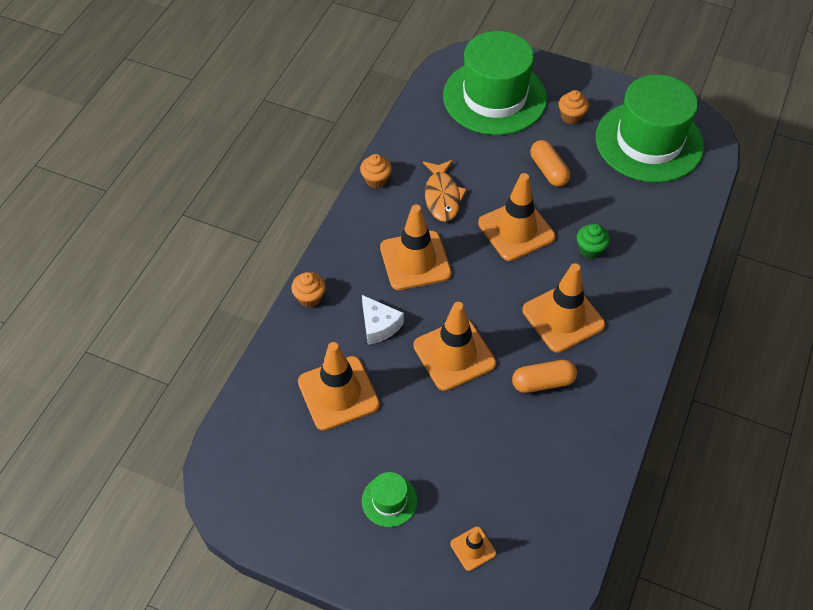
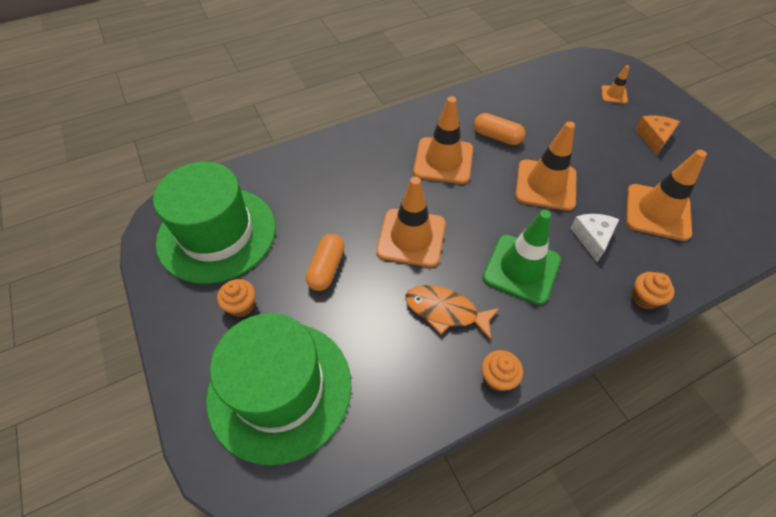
camera: 140 degrees left, 0 degrees up
(389, 500) = (654, 138): green hat -> orange cheese
(415, 260) = (521, 269): orange traffic cone -> green traffic cone
(442, 196) = (445, 311): orange fish -> orange fish turned 105 degrees counterclockwise
(590, 249) = (372, 188): green cupcake -> none

